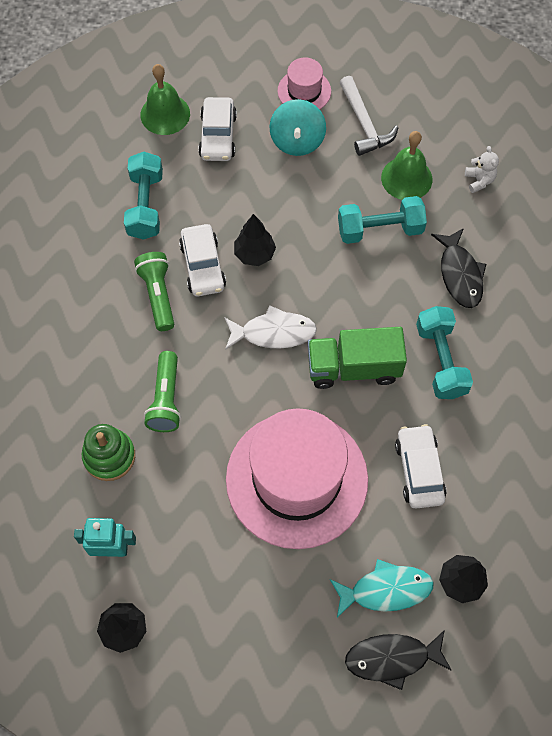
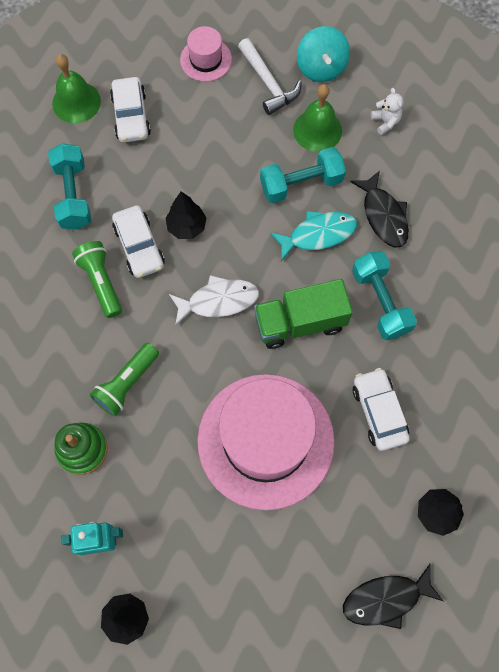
camera: 10 degrees left, 5 degrees up
(166, 399) = (127, 383): green flashlight -> green flashlight turned 45 degrees clockwise
(297, 141) = (207, 109): turquoise spinning top -> turquoise spinning top (321, 68)
(386, 590) = (368, 533): turquoise fish -> turquoise fish (318, 234)

